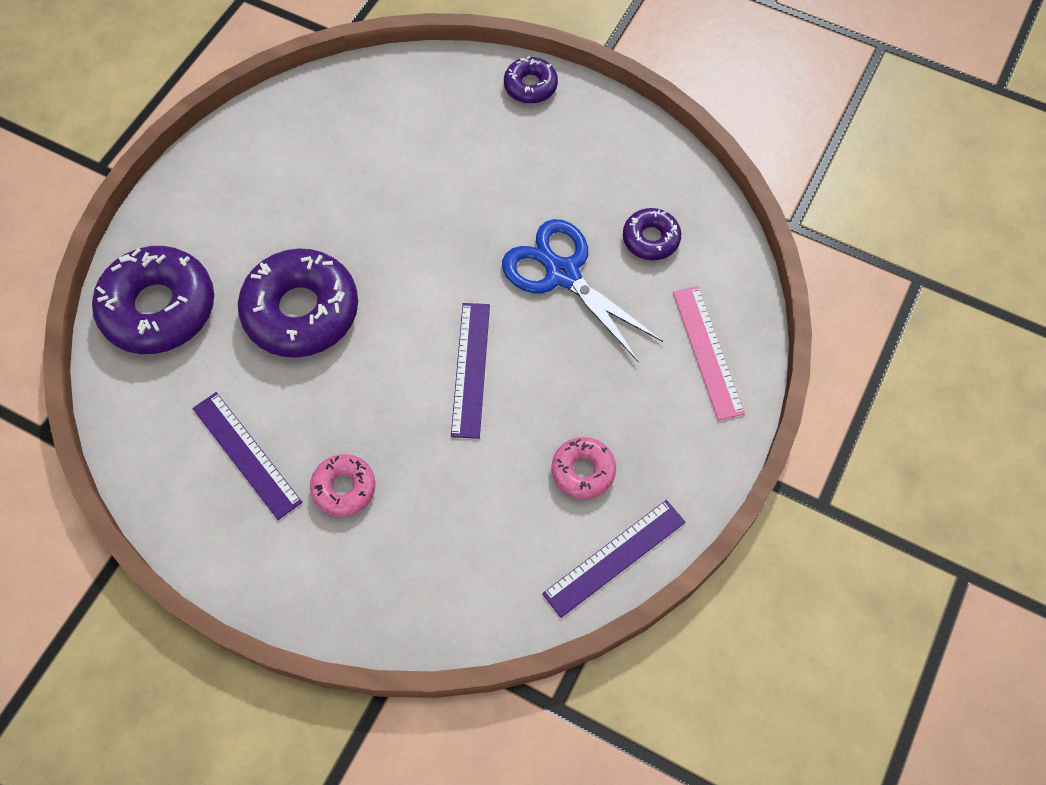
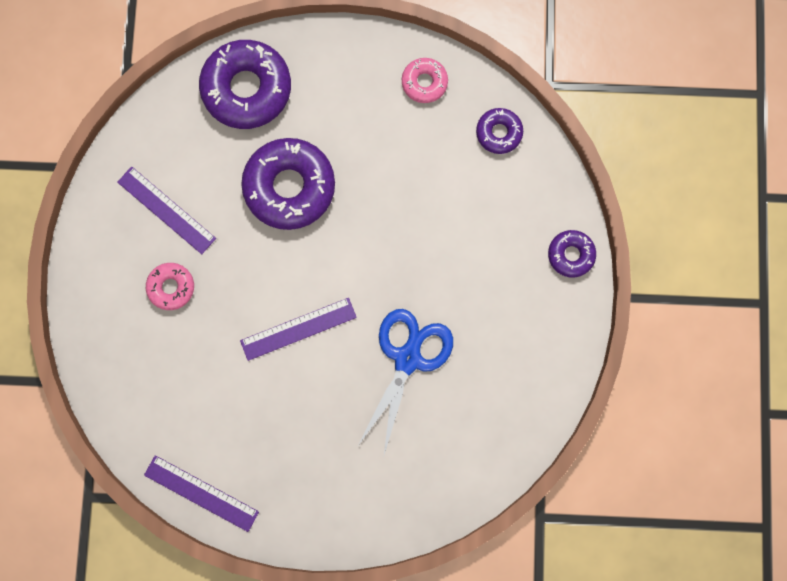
camera: 65 degrees right, 15 degrees up
(246, 454) = (166, 210): purple ruler -> purple ruler turned 75 degrees counterclockwise
(583, 471) = (255, 444): pink donut -> pink donut (424, 82)
(651, 239) = (470, 412): purple donut -> purple donut (499, 133)
(707, 351) = (391, 494): pink ruler -> none

